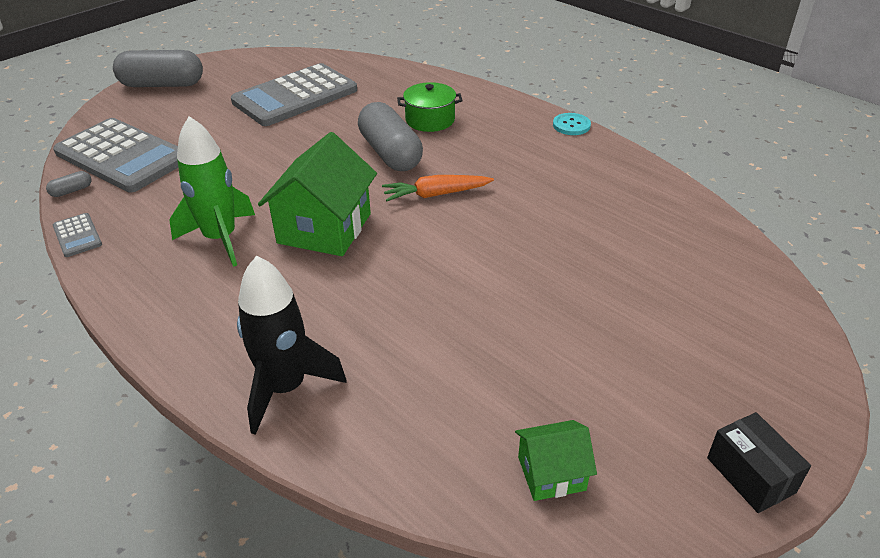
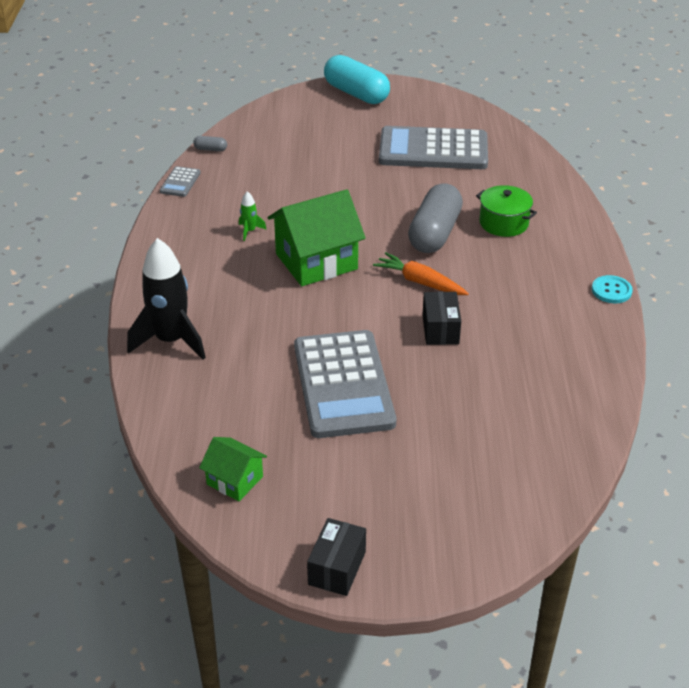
camera: 45 degrees right, 0 degrees up
(122, 156) = (266, 139): grey calculator -> grey calculator (343, 384)
(162, 85) = (356, 94): grey capsule -> turquoise capsule
(220, 239) = (249, 231): green rocket -> green rocket, size x0.43
(507, 220) = (440, 329): none -> black box

